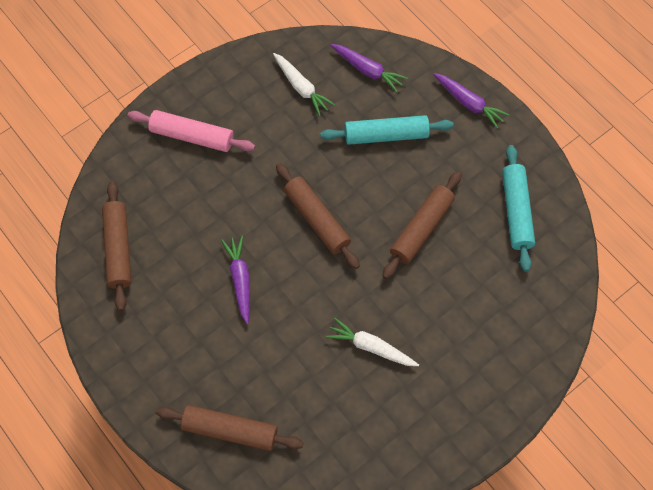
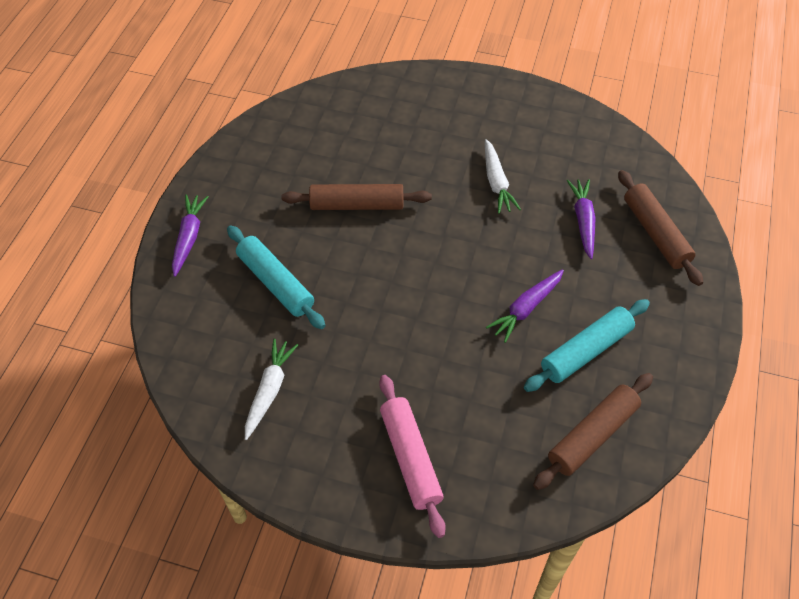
camera: 125 degrees left, 10 degrees down
(316, 220) = (414, 286): brown rolling pin -> none
(367, 70) = (204, 342): purple carrot -> purple carrot (583, 221)
(516, 211) = (286, 151): turquoise rolling pin -> turquoise rolling pin (585, 351)

